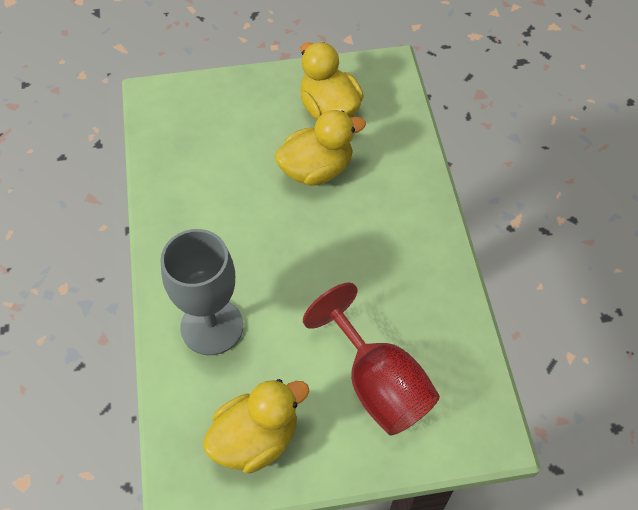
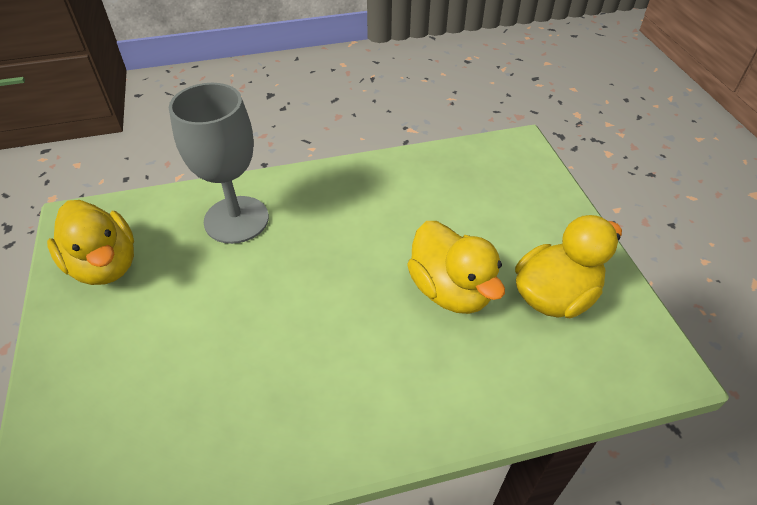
camera: 85 degrees right, 10 degrees down
(378, 384) = (143, 372): red goblet -> none

